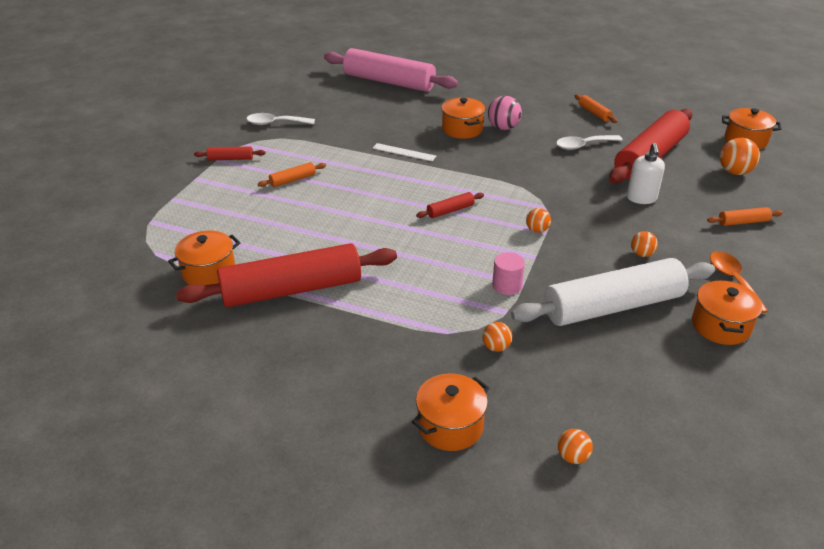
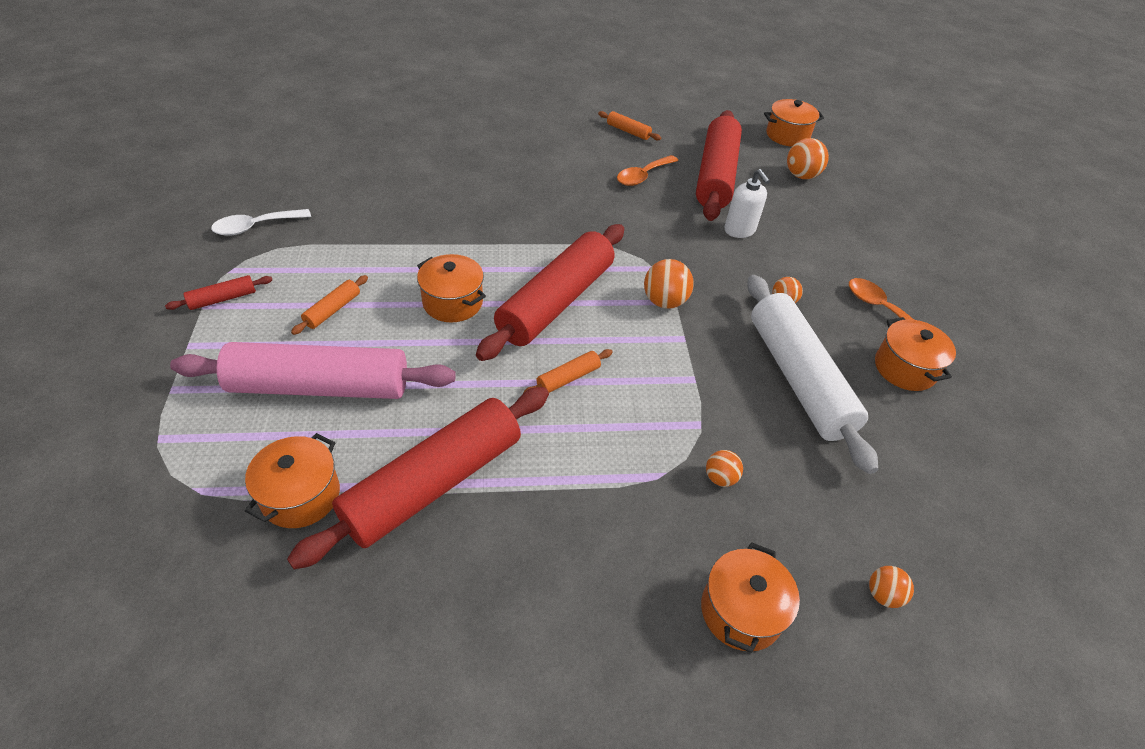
camera: 30 degrees left, 10 degrees up
(389, 82) = (371, 133): pink rolling pin -> pink rolling pin (320, 386)
(404, 152) = (451, 232): white ruler -> none
(450, 210) = (556, 302): red rolling pin -> red rolling pin, size x2.46
(462, 129) = (500, 183): orange pot -> orange pot (452, 302)
(503, 128) = (545, 171): pink ball -> none
(507, 285) = (679, 387): pink cylinder -> none
(537, 230) = (664, 301): orange ball -> orange ball, size x1.65
(583, 145) = (643, 176): white spoon -> orange spoon
(612, 306) = (798, 378): white rolling pin -> white rolling pin turned 60 degrees counterclockwise
(743, 222) = (845, 234): orange rolling pin -> orange rolling pin (568, 378)

